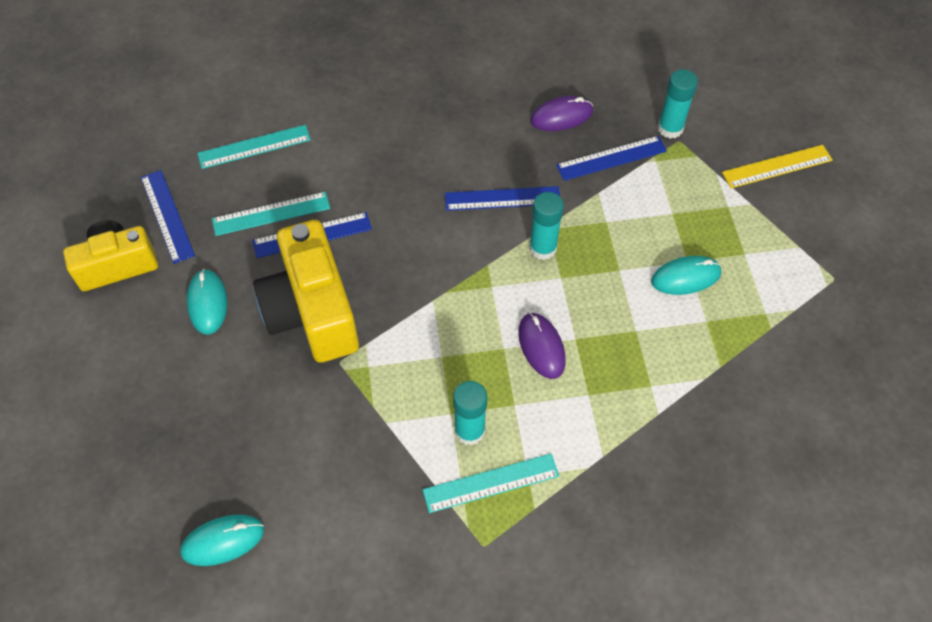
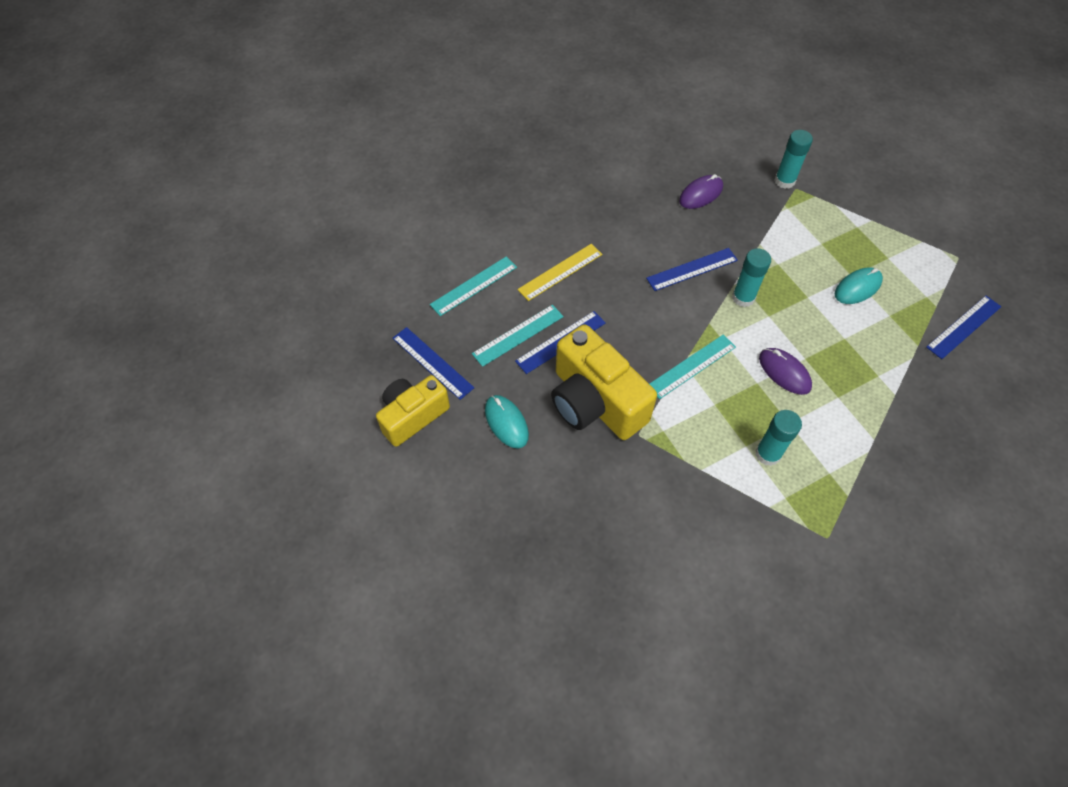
camera: 20 degrees left, 0 degrees up
(223, 541) = (627, 608): turquoise mouse -> none
(491, 483) = (806, 488): turquoise ruler -> turquoise ruler (692, 366)
(611, 158) = (755, 215): blue ruler -> blue ruler (963, 327)
(777, 166) = (874, 188): yellow ruler -> yellow ruler (560, 272)

